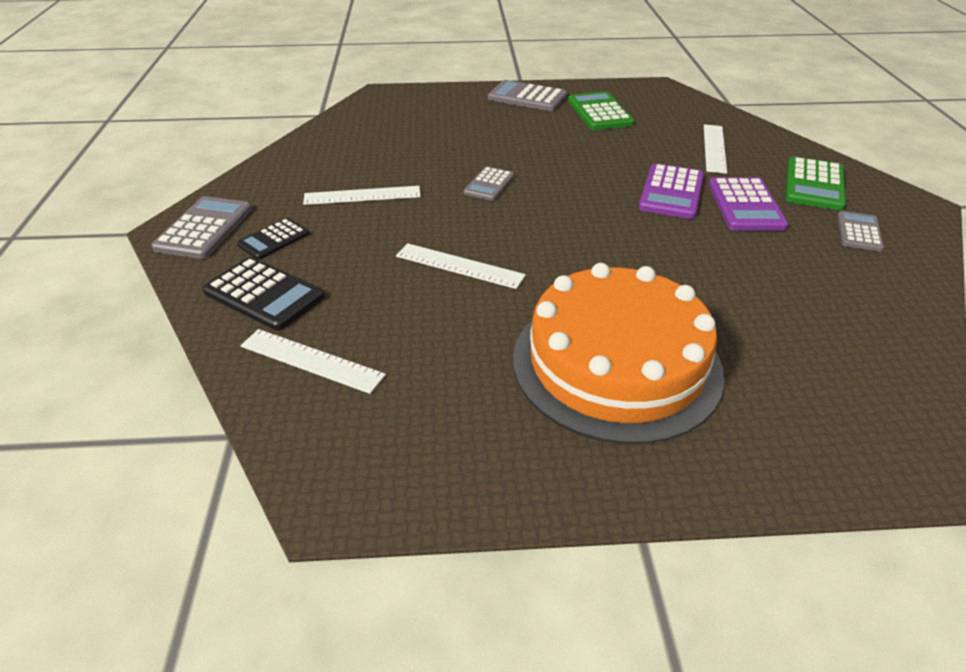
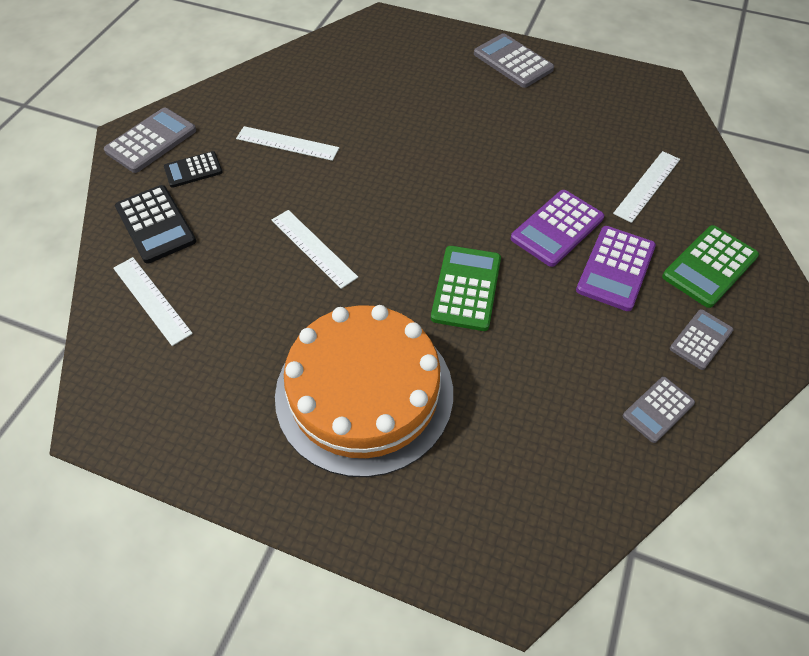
camera: 25 degrees right, 15 degrees up
(489, 184) = (399, 164): grey calculator -> grey calculator (658, 409)
(599, 112) = (569, 103): green calculator -> green calculator (466, 288)

